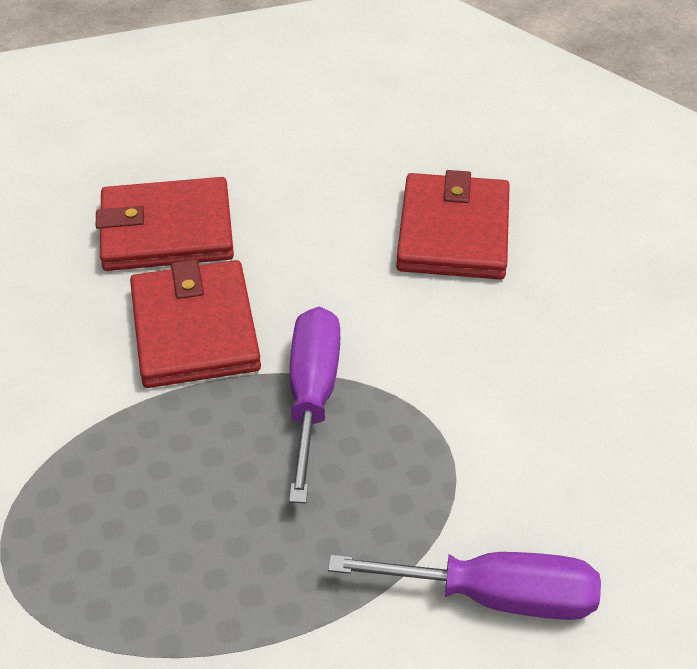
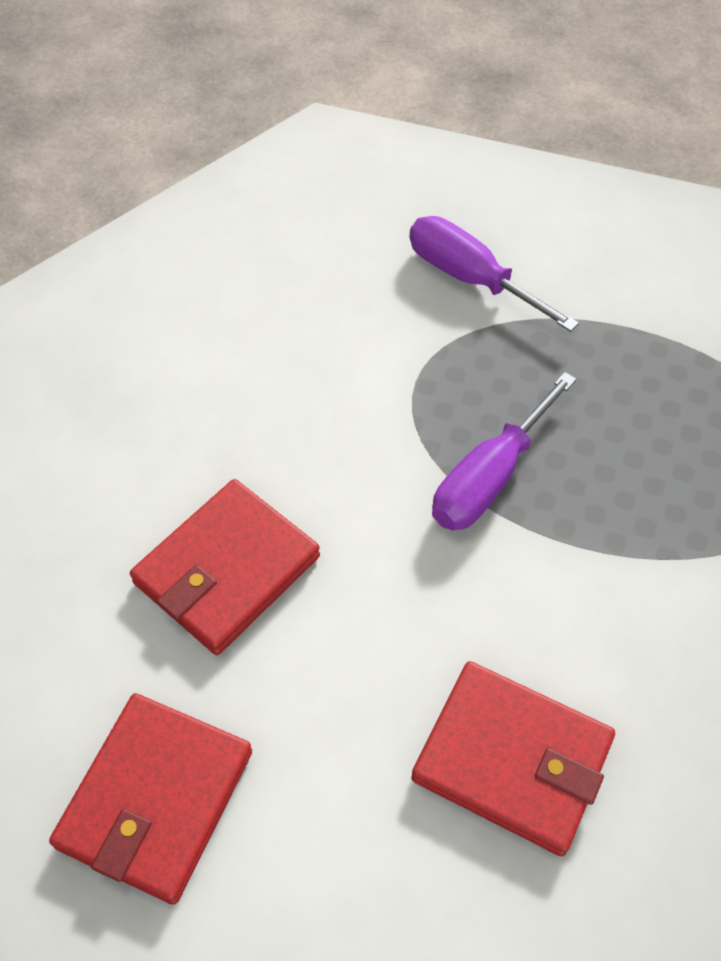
camera: 145 degrees left, 10 degrees up
(195, 329) = (552, 605): red wallet -> red wallet (155, 798)

